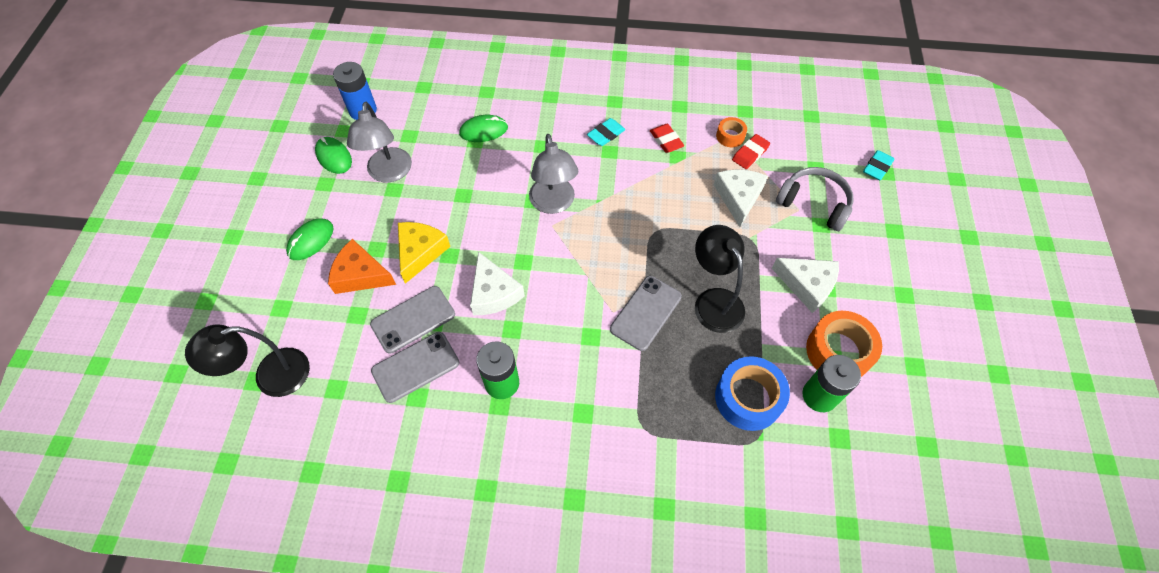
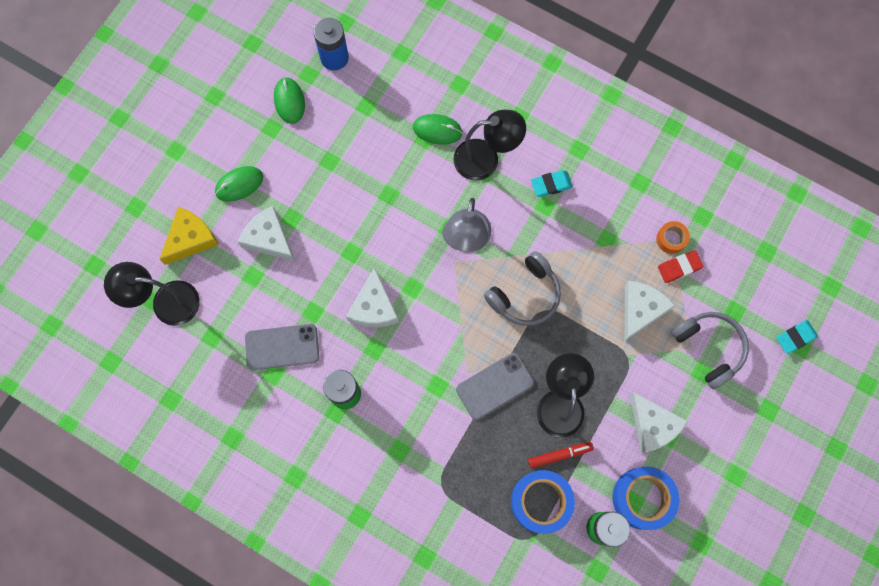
camera: 25 degrees right, 15 degrees up
(360, 275) = (269, 238): orange cheese -> white cheese
(389, 173) = (332, 141): grey lamp -> none
(413, 319) = (296, 302): grey phone -> none
(420, 252) = (328, 238): yellow cheese -> yellow cheese (190, 239)
(538, 136) = (486, 159): none -> black lamp
(631, 226) = (525, 295): none -> grey headphones
(666, 140) = (606, 217): red eraser -> none
(740, 347) = (559, 455): none -> red marker
(838, 351) = (642, 498): orange tape -> blue tape

